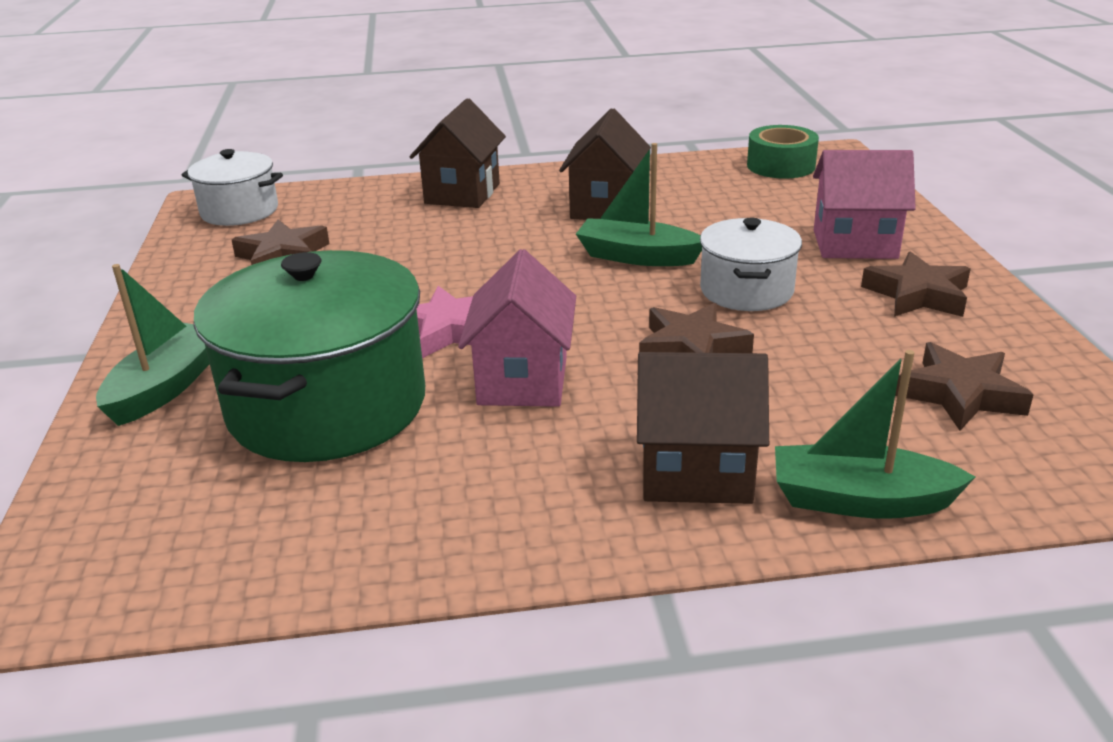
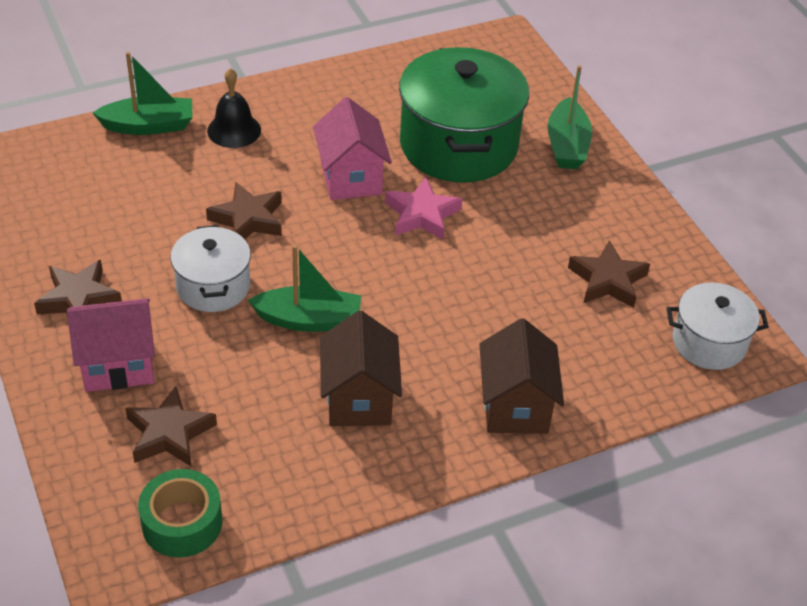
camera: 160 degrees right, 15 degrees up
(696, 473) = (234, 130): brown house -> black bell
(960, 394) = (76, 202): brown star -> brown star (169, 433)

